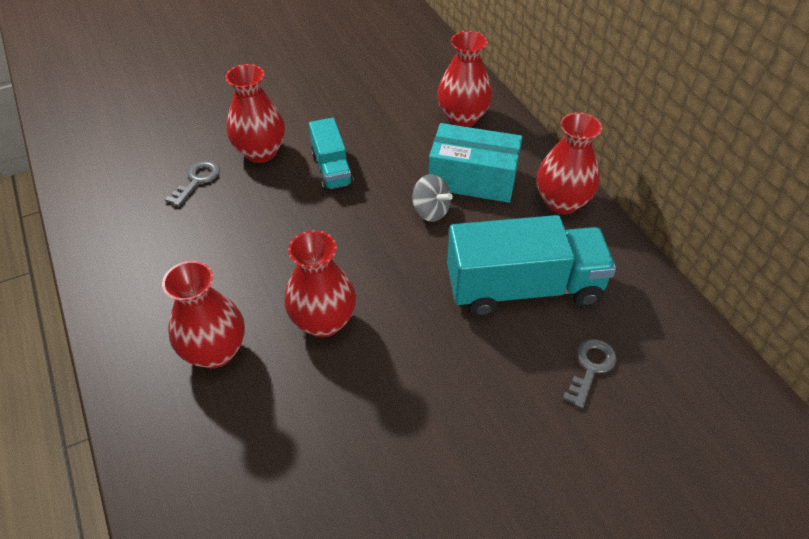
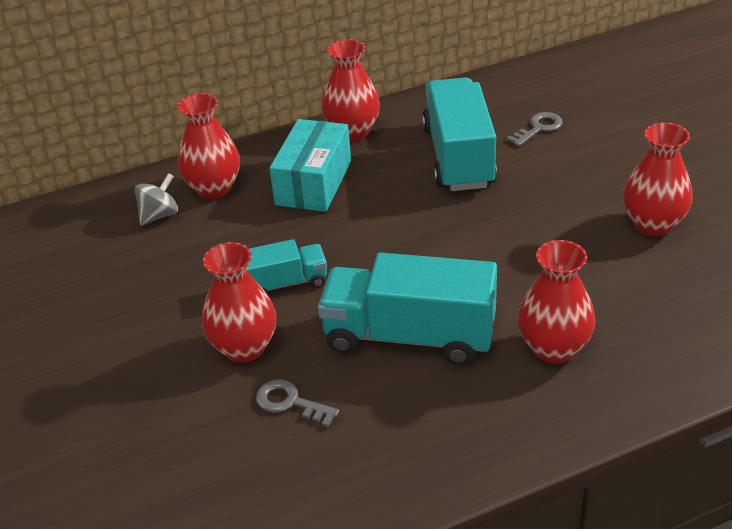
camera: 85 degrees left, 10 degrees down
(253, 248) = (409, 336): none -> turquoise truck
(323, 321) = (507, 275): red vase -> red vase (653, 224)
(430, 211) = (359, 210): grey spinning top -> grey spinning top (159, 215)
(590, 367) = (538, 128): grey key -> grey key turned 105 degrees clockwise

